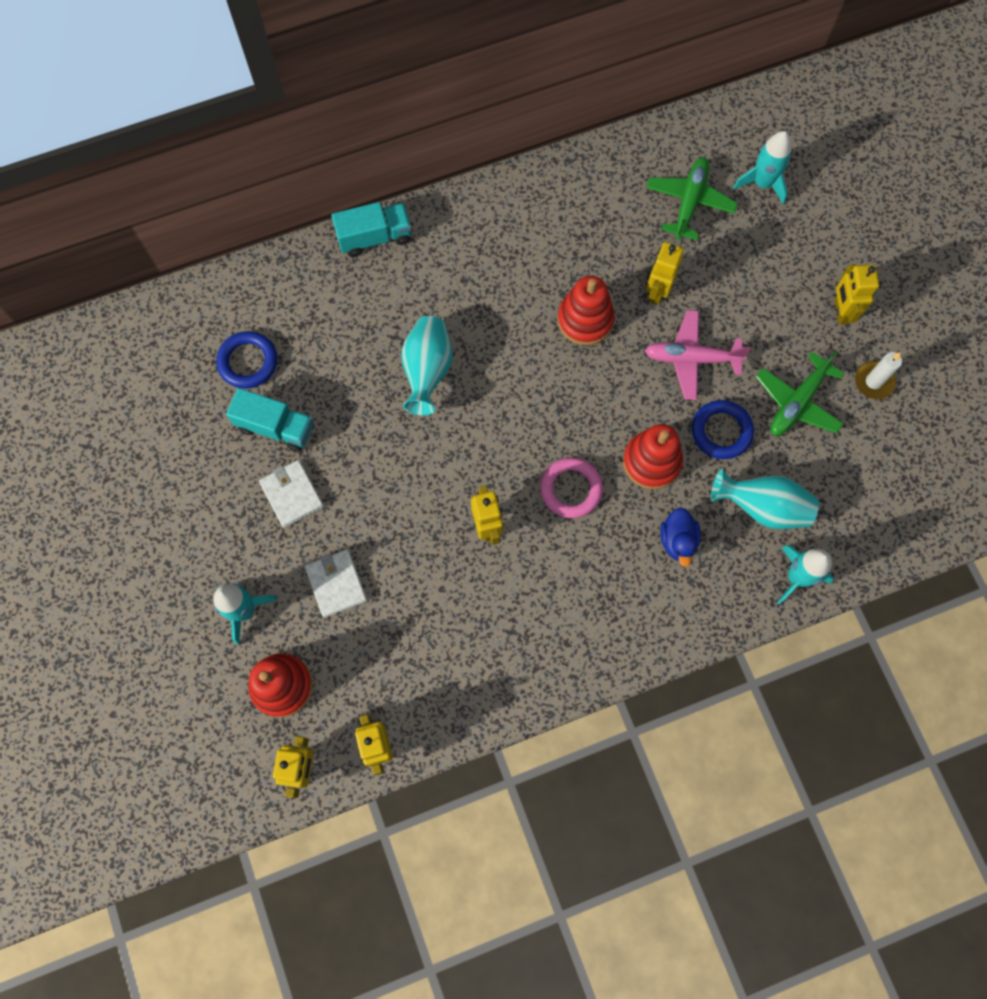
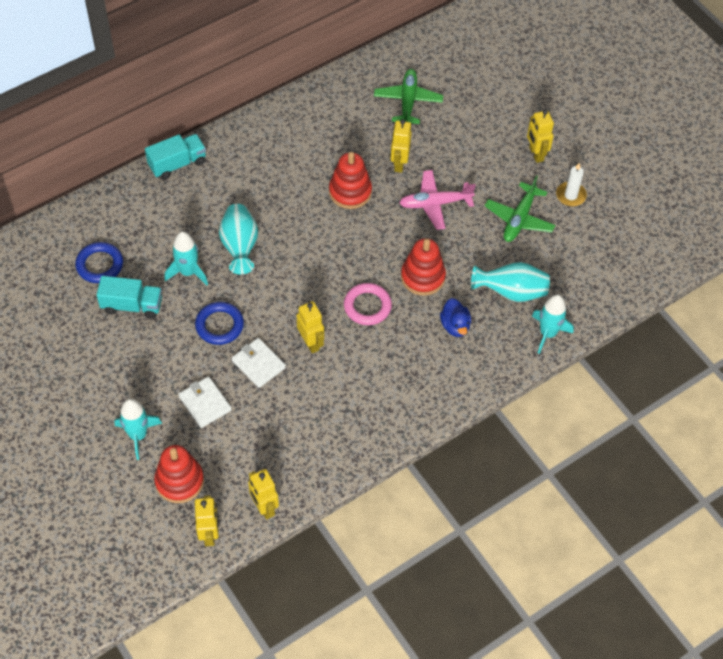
camera: 15 degrees left, 15 degrees down
(292, 494) = (155, 349): white wallet -> white wallet (258, 364)
(721, 431) = (469, 248): blue ring -> blue ring (219, 325)
(762, 183) = (458, 80): turquoise rocket -> turquoise rocket (188, 272)

